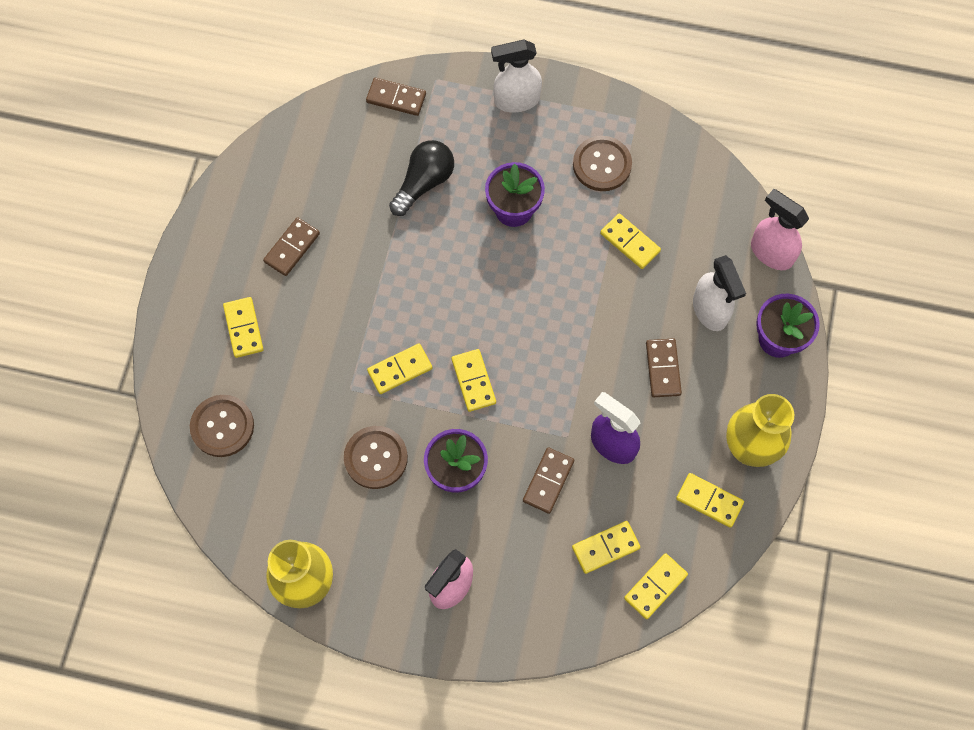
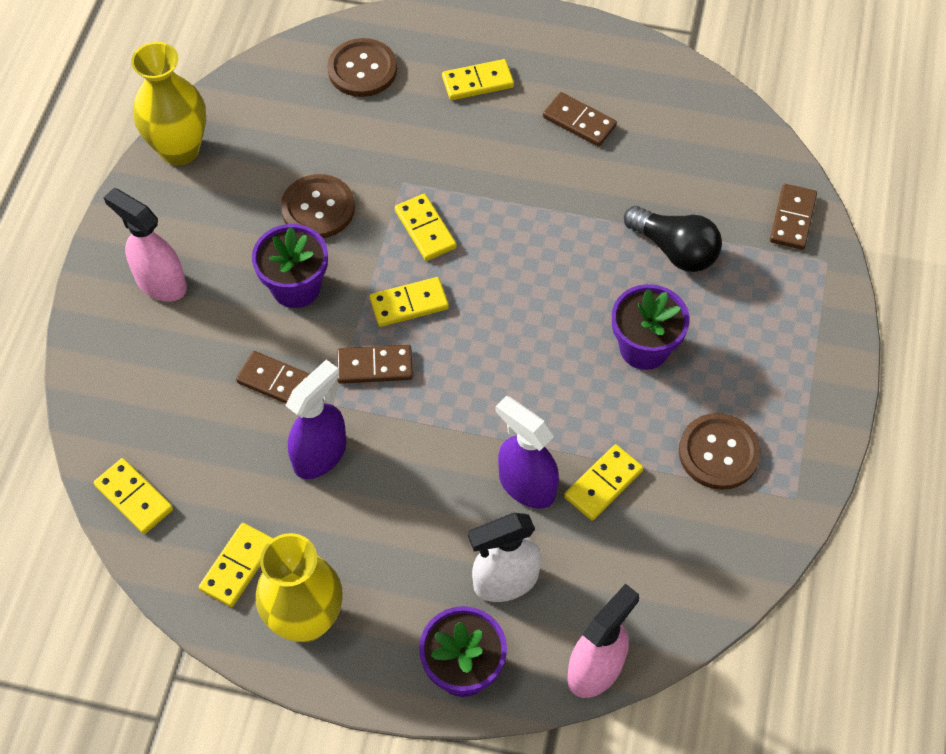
camera: 90 degrees right, 10 degrees down
(516, 100) = (806, 351): white spray bottle -> none
(605, 547) = (189, 443): yellow domino -> none
(633, 295) = (526, 485): none -> purple spray bottle
(662, 369) = (421, 517): brown domino -> brown domino (374, 366)

